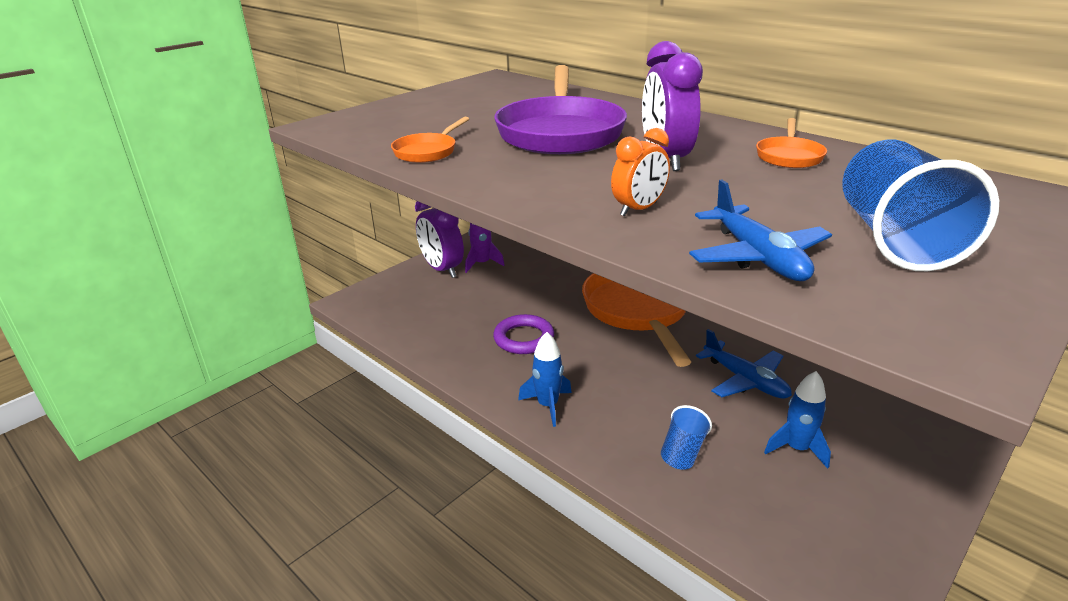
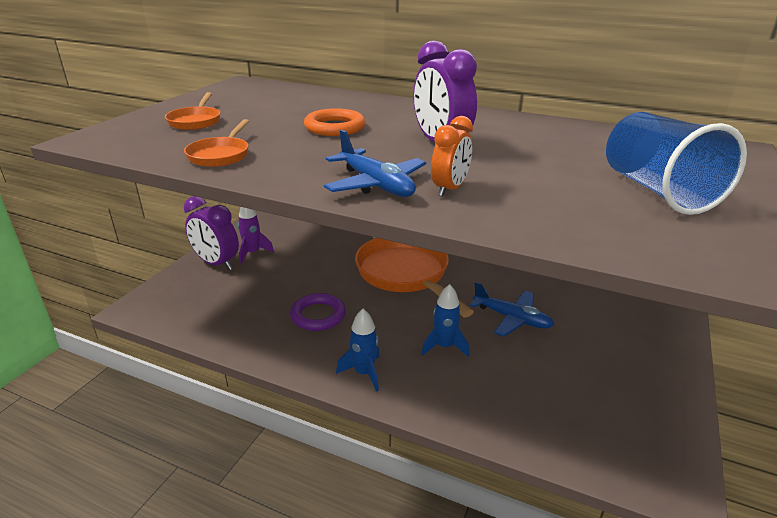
camera: 20 degrees left, 0 degrees up
(560, 132) = (335, 127): purple pan -> orange ring
(682, 452) = (491, 389): blue cup -> none
(757, 257) = (573, 219): blue plane -> blue plane (376, 185)
(789, 156) = (533, 132): orange pan -> orange pan (195, 121)
(796, 448) = (573, 367): blue rocket -> blue rocket (444, 346)

